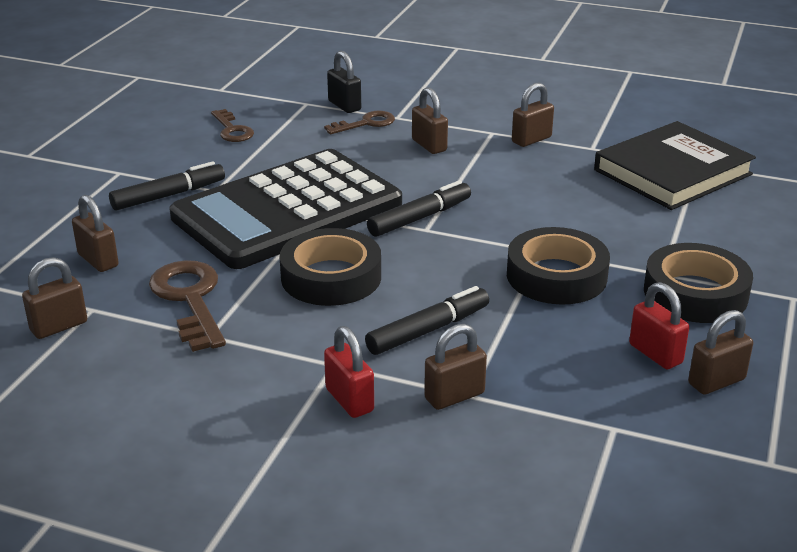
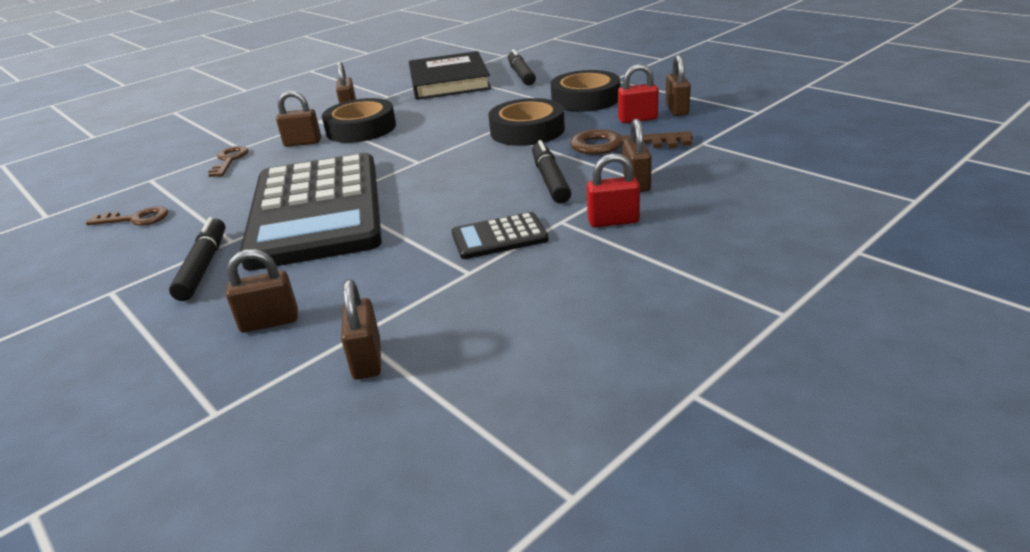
camera: 60 degrees left, 0 degrees up
(190, 299) = (402, 275): brown key -> brown key (619, 144)
(282, 333) = (499, 237): none -> black calculator
(331, 277) = (441, 206): black tape -> black tape (361, 128)
(344, 106) = (185, 164): black padlock -> none
(419, 218) = (400, 161): black marker -> black marker (521, 75)

